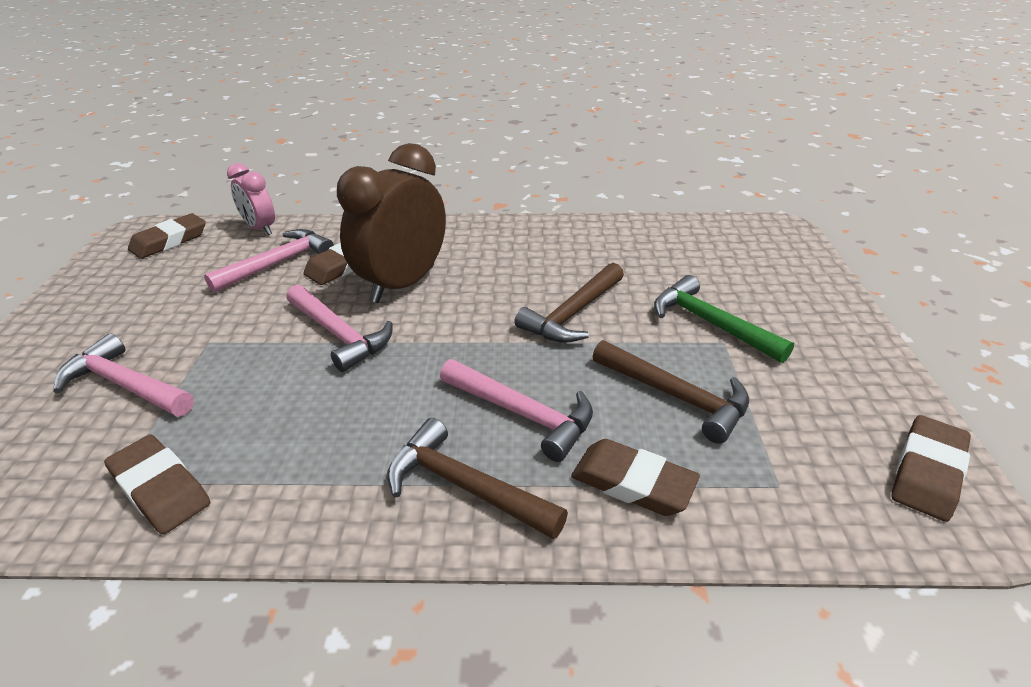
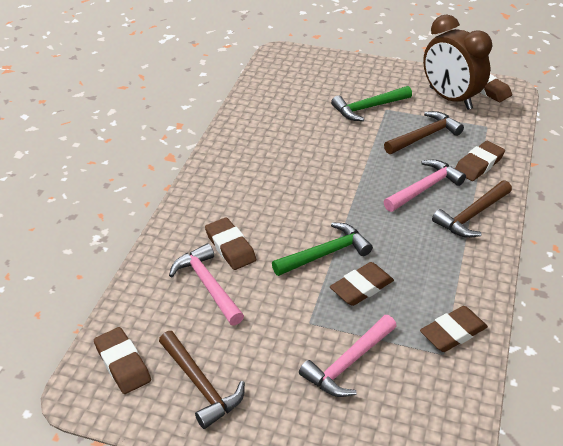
camera: 75 degrees left, 5 degrees up
(260, 228) = (134, 298): pink clock -> none
(271, 376) = (361, 287): none -> brown eraser
(339, 335) = (325, 254): pink hammer -> green hammer
(403, 284) = (273, 218): brown clock -> brown clock (450, 98)
(573, 314) = (340, 152): brown hammer -> brown hammer (200, 385)

